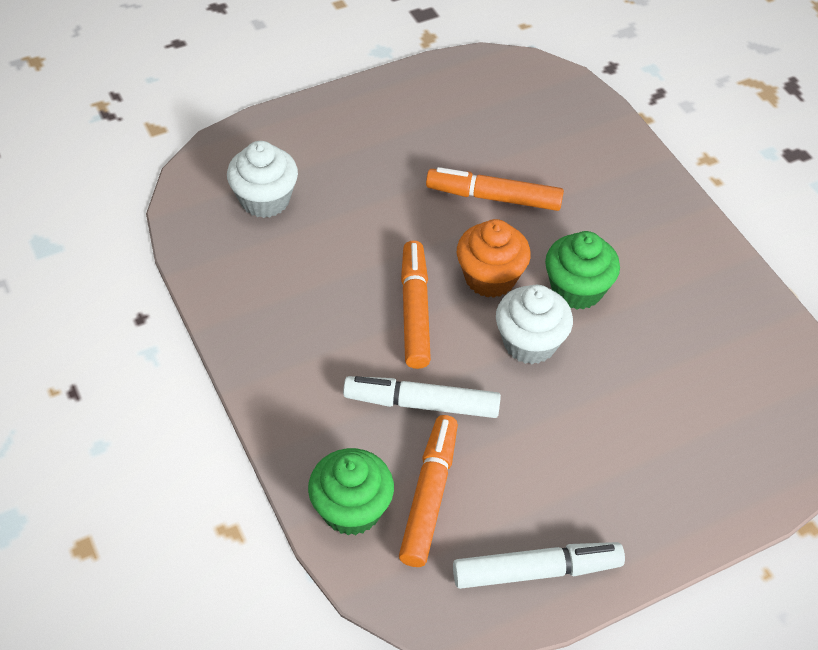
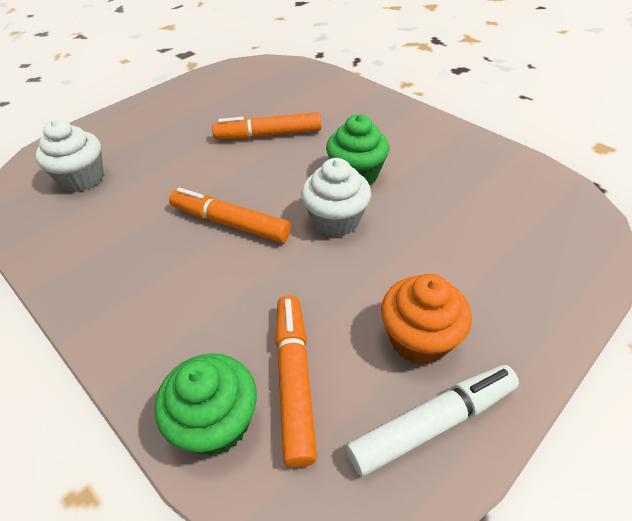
camera: 15 degrees left, 5 degrees down
(415, 311) = (230, 223): orange marker -> orange marker turned 45 degrees counterclockwise
(421, 404) = (259, 295): white marker -> none
(490, 278) = (285, 184): orange cupcake -> orange cupcake (419, 339)

